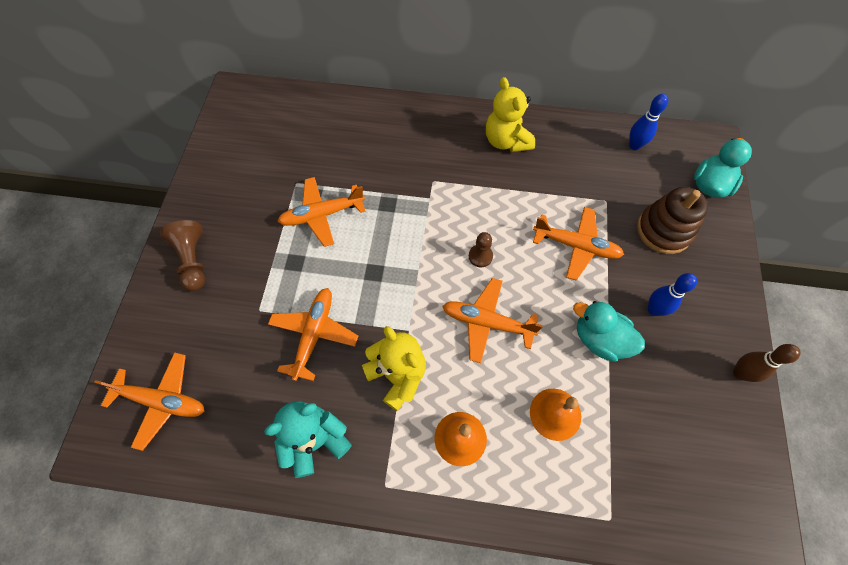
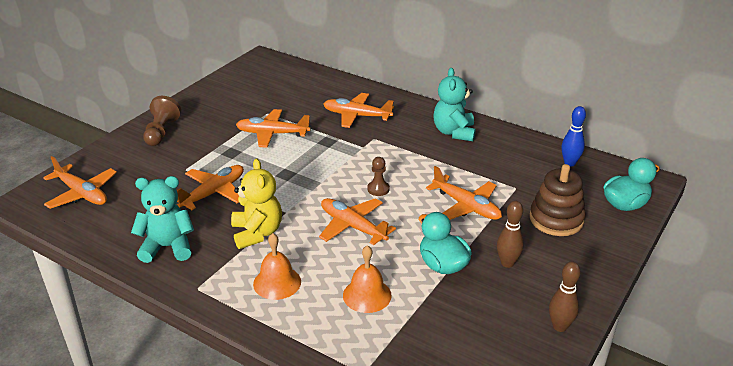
camera: 25 degrees right, 30 degrees down
(395, 152) = (356, 116): none -> orange plane
(506, 141) = (454, 132): yellow teddy bear -> turquoise teddy bear
(654, 310) = (507, 263): blue bowling pin -> brown bowling pin

